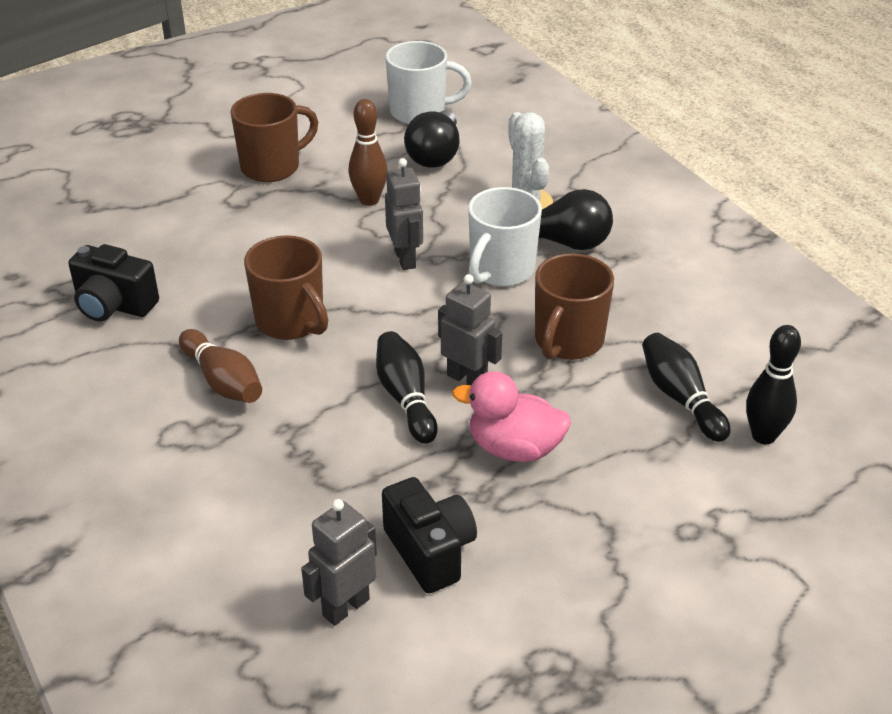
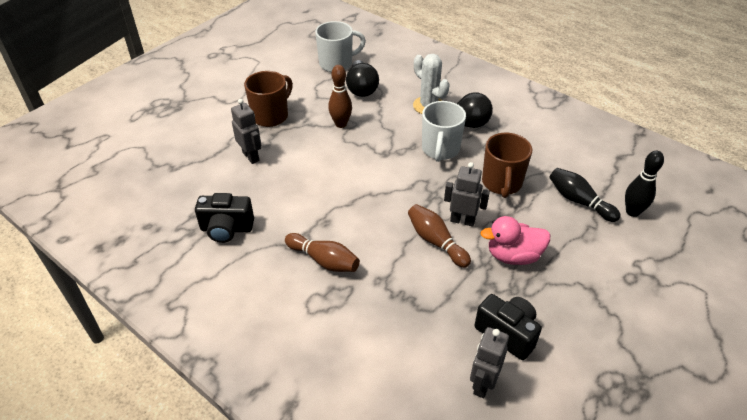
camera: 20 degrees left, 5 degrees up
(291, 322) = (341, 211): brown mug -> none
(405, 259) = (383, 155): grey robot -> grey robot (251, 156)
(406, 398) = (436, 242): black bowling pin -> brown bowling pin

